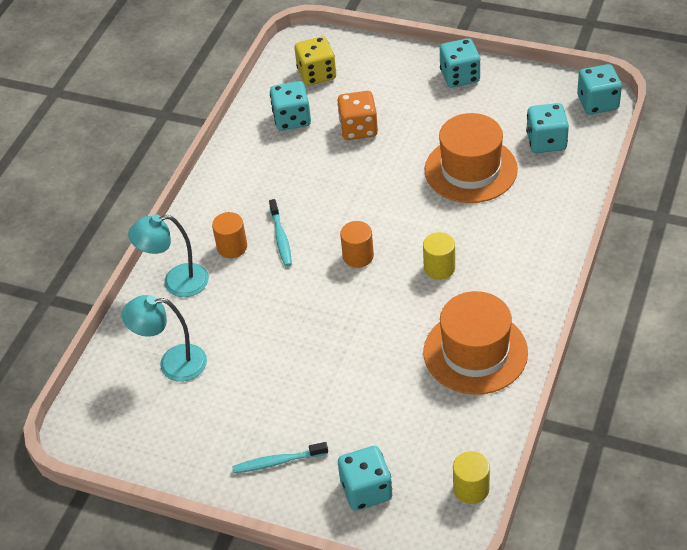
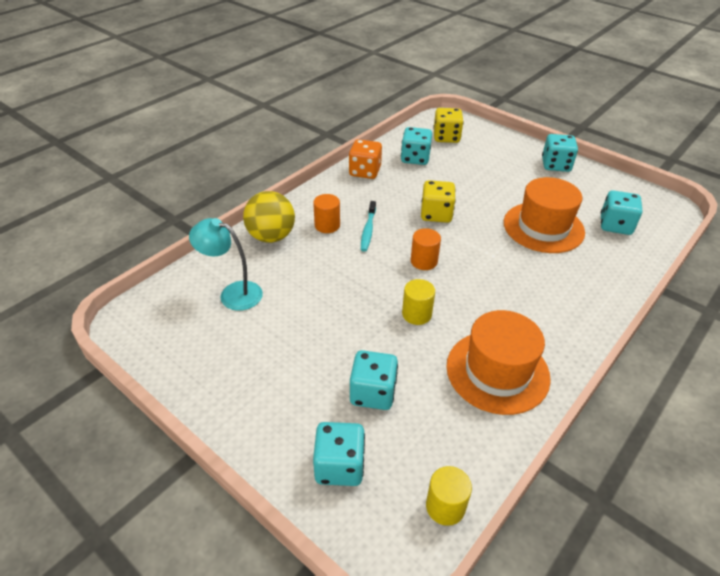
camera: 15 degrees right, 5 degrees down
(176, 282) = (271, 236): turquoise lamp -> yellow ball
(278, 462) = (272, 406): turquoise toothbrush -> none
(348, 191) = (436, 214): none -> yellow dice
(358, 129) = (462, 177): orange dice -> orange dice (365, 171)
(439, 268) = (490, 291): yellow cylinder -> yellow cylinder (416, 314)
(597, 103) = (668, 211): turquoise dice -> turquoise dice (373, 393)

